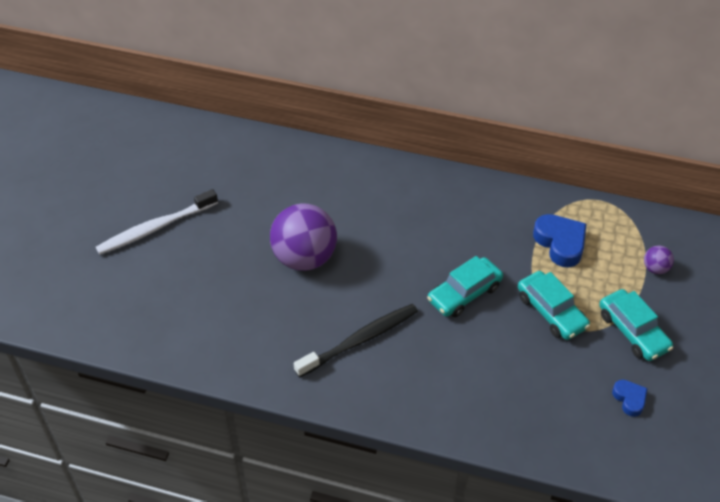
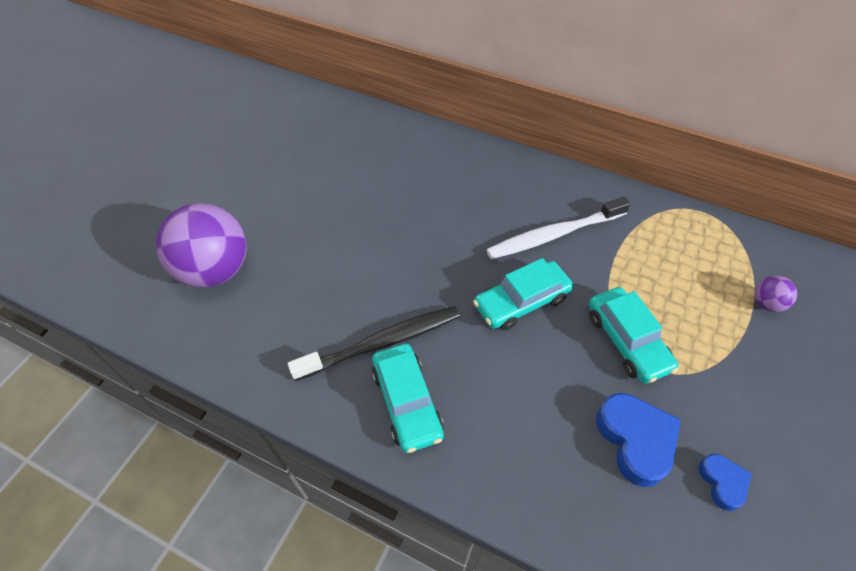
camera: 10 degrees right, 5 degrees up
(156, 228) = (194, 180): white toothbrush -> white toothbrush (554, 234)
(304, 258) = (344, 233): purple ball -> purple ball (215, 270)
(560, 243) = (648, 256): blue heart -> blue heart (635, 440)
(633, 331) = (732, 383): turquoise car -> turquoise car (407, 402)

